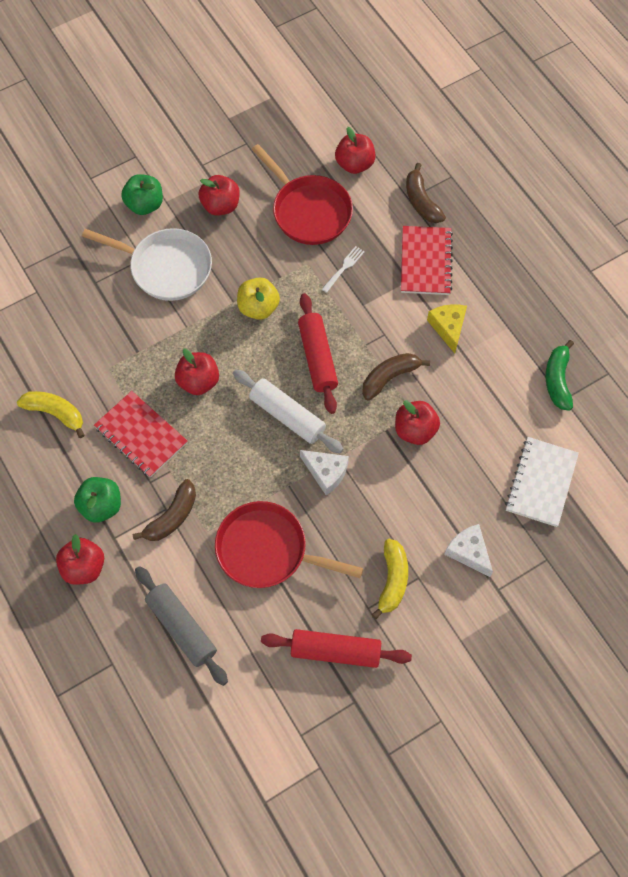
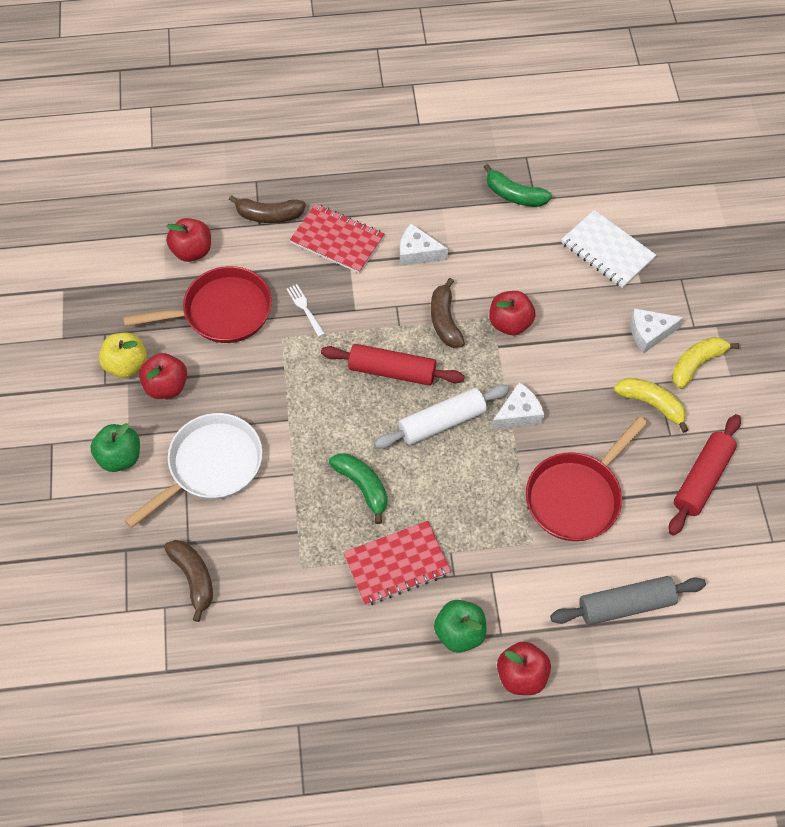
camera: 65 degrees left, 5 degrees down
(55, 413) = (328, 640): yellow banana -> yellow banana (696, 364)
(172, 517) = (503, 569): brown banana -> brown banana (194, 578)
(198, 381) = (362, 487): red apple -> green banana
(258, 308) = (307, 400): yellow apple -> yellow apple (126, 365)
(448, 327) = (417, 252): yellow cheese -> white cheese

